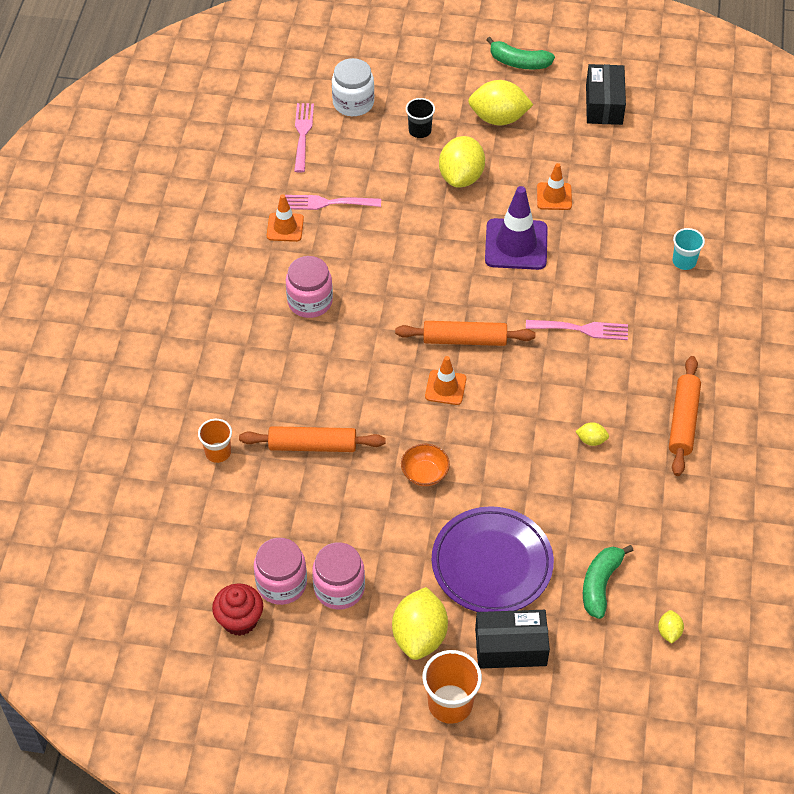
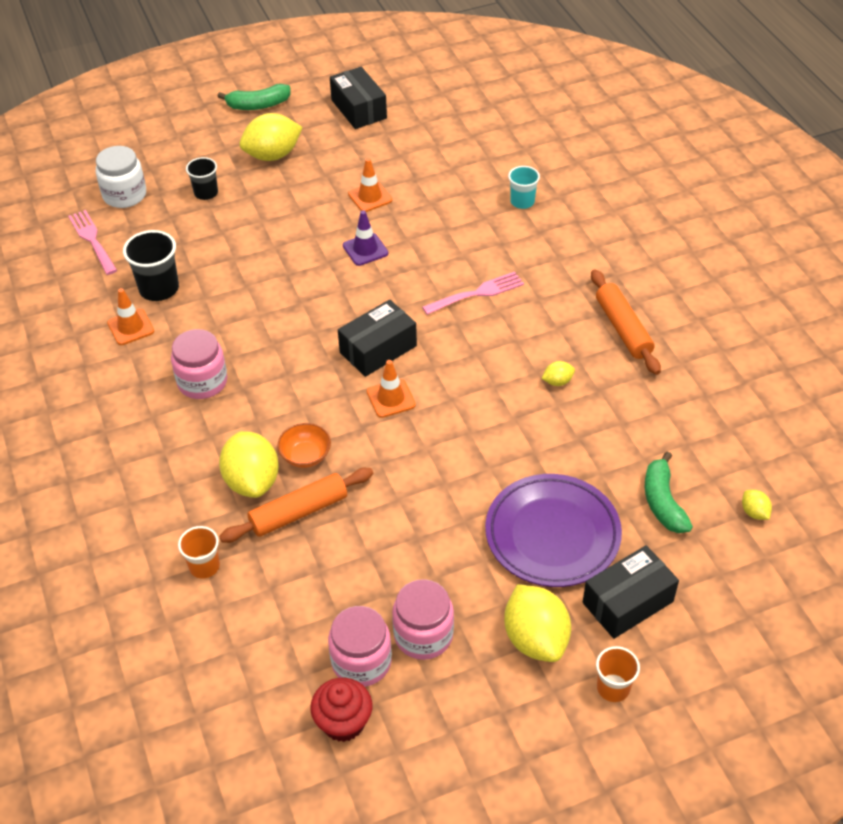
camera: 30 degrees left, 5 degrees down
(327, 203) = (159, 288): pink fork -> black cup
(425, 473) = (428, 484): orange bowl -> orange bowl (305, 456)
(450, 703) = (613, 688): orange cup -> orange cup, size x0.64
(461, 177) = (273, 215): yellow lemon -> yellow lemon (252, 481)
(464, 340) = (378, 349): orange rolling pin -> black box
(516, 244) = (365, 249): purple traffic cone -> purple traffic cone, size x0.58

